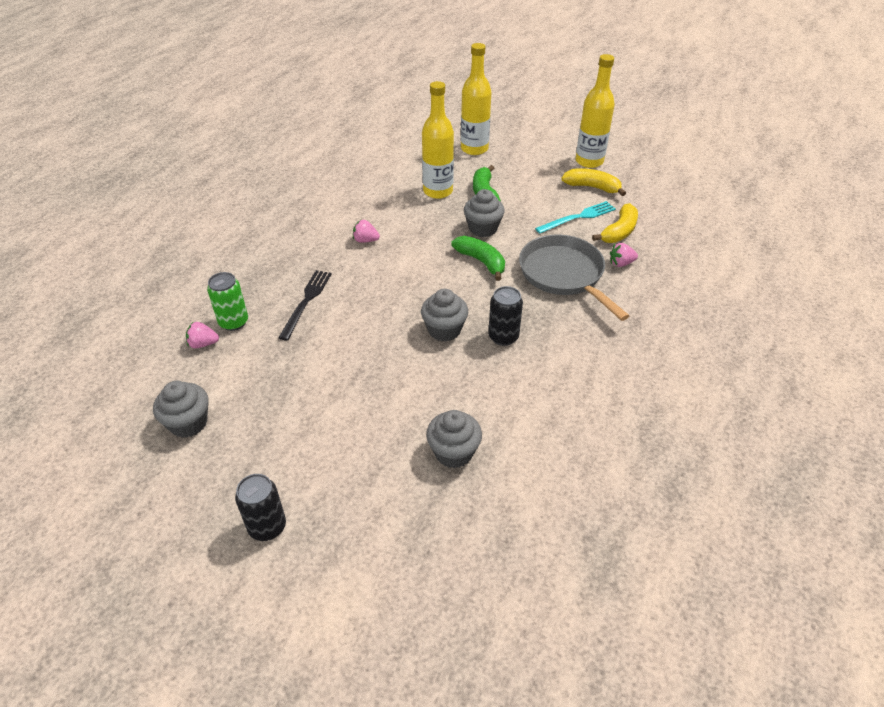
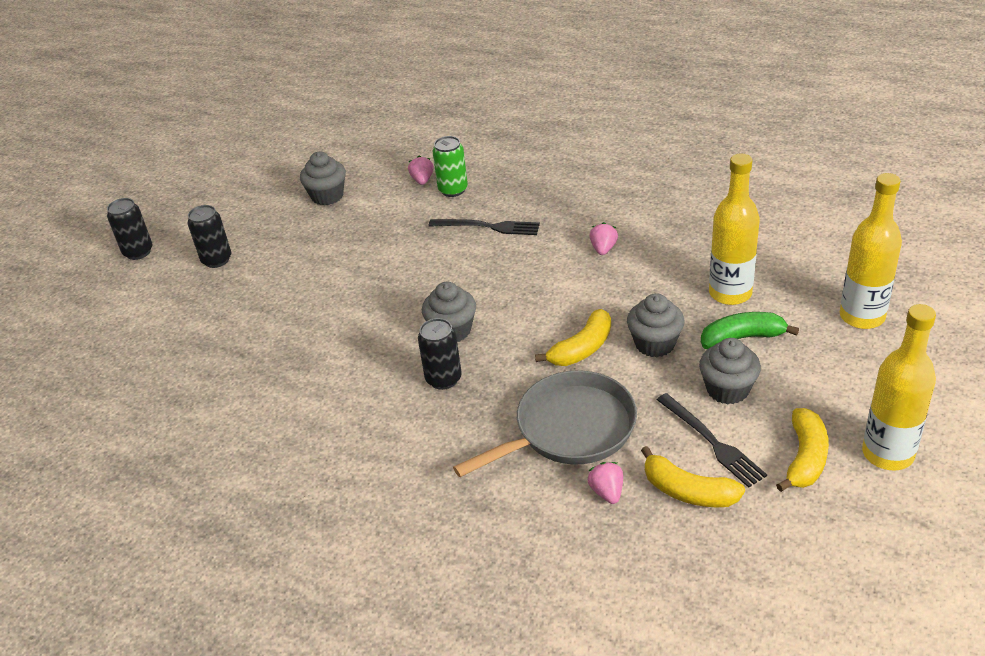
camera: 90 degrees right, 5 degrees down
(210, 628) = (138, 252): none -> black can
(453, 452) = (279, 356): grey cupcake -> grey cupcake (727, 389)
(481, 261) = (582, 349): green banana -> yellow banana
(578, 217) = (712, 442): turquoise fork -> black fork

